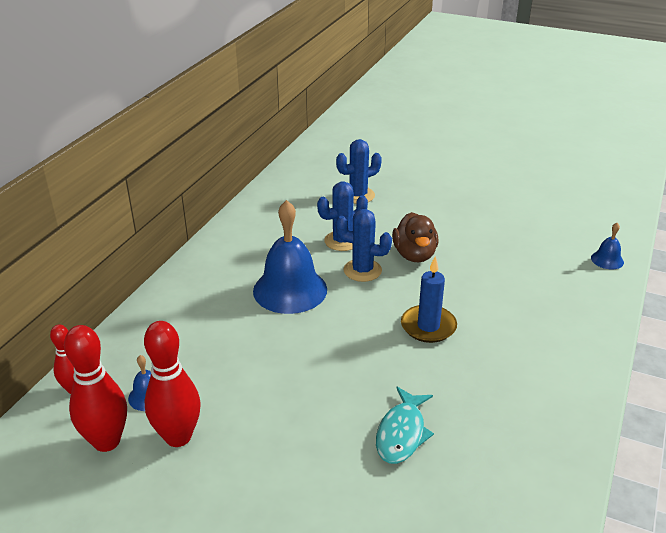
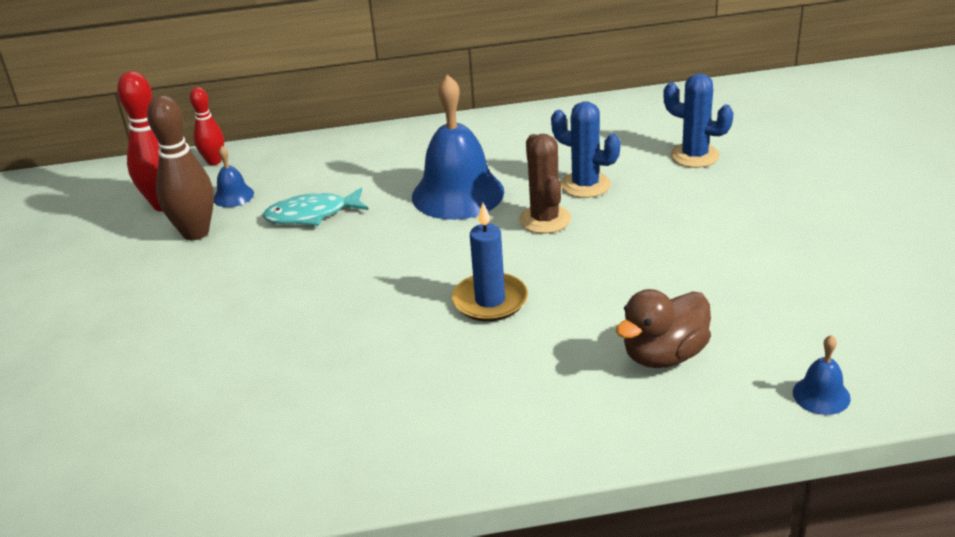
camera: 60 degrees right, 0 degrees up
(178, 437) = (195, 233): red bowling pin -> brown bowling pin
(362, 270) = (545, 219): blue cactus -> brown cactus
(402, 433) = (296, 350): turquoise fish -> turquoise fish (311, 215)
(414, 255) = (620, 239): brown duck -> brown duck (664, 355)

